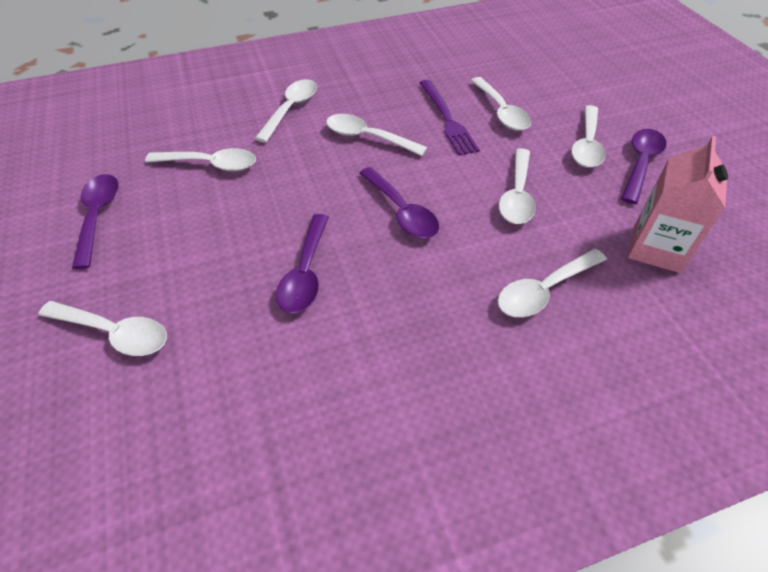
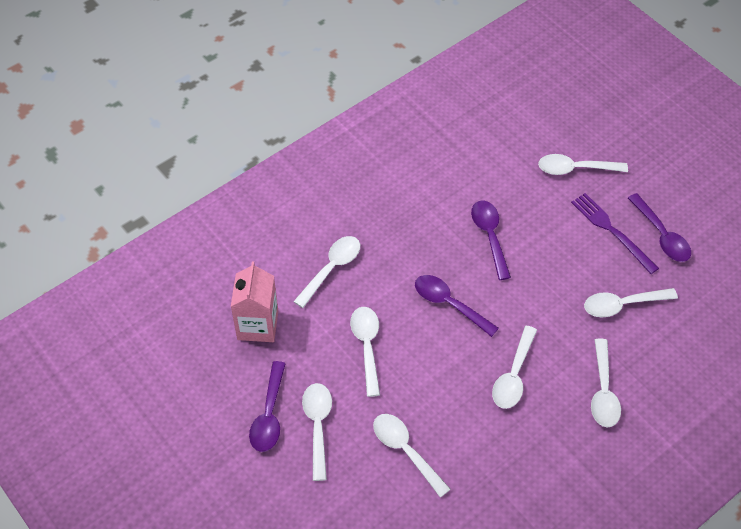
camera: 160 degrees right, 5 degrees up
(367, 137) = (513, 375): white spoon -> white spoon turned 105 degrees clockwise
(447, 119) = (453, 423): purple fork -> purple fork (612, 231)

